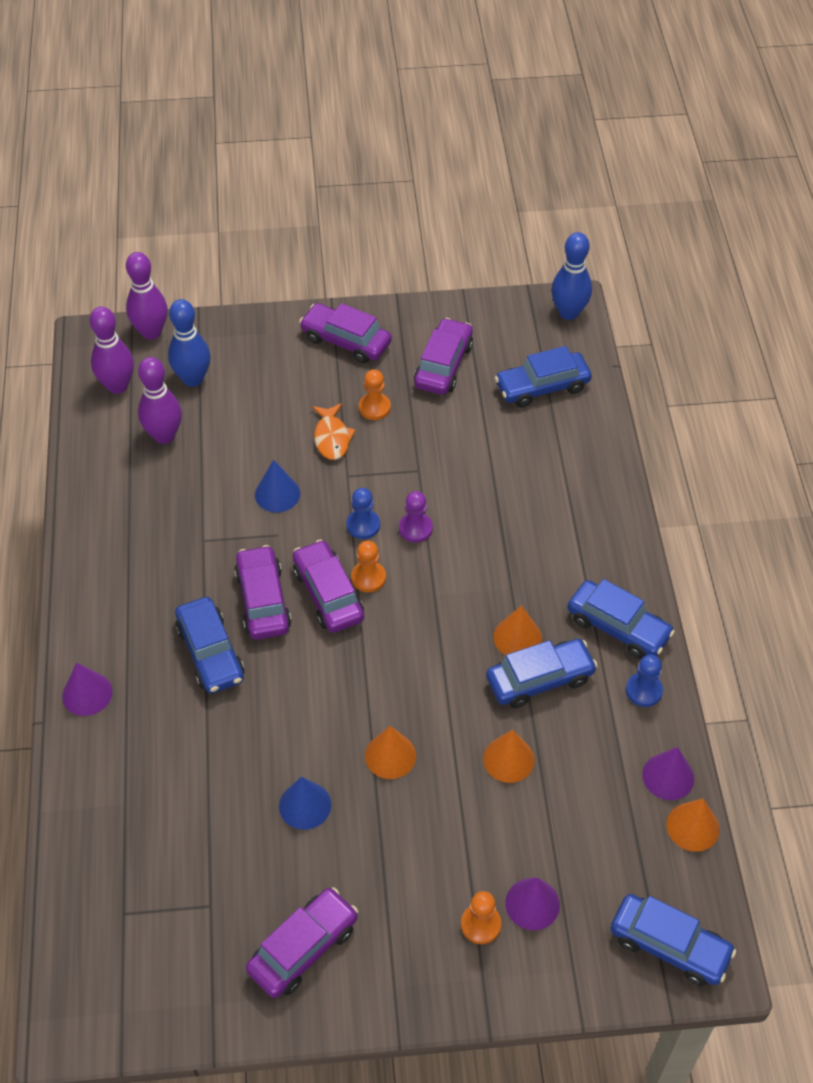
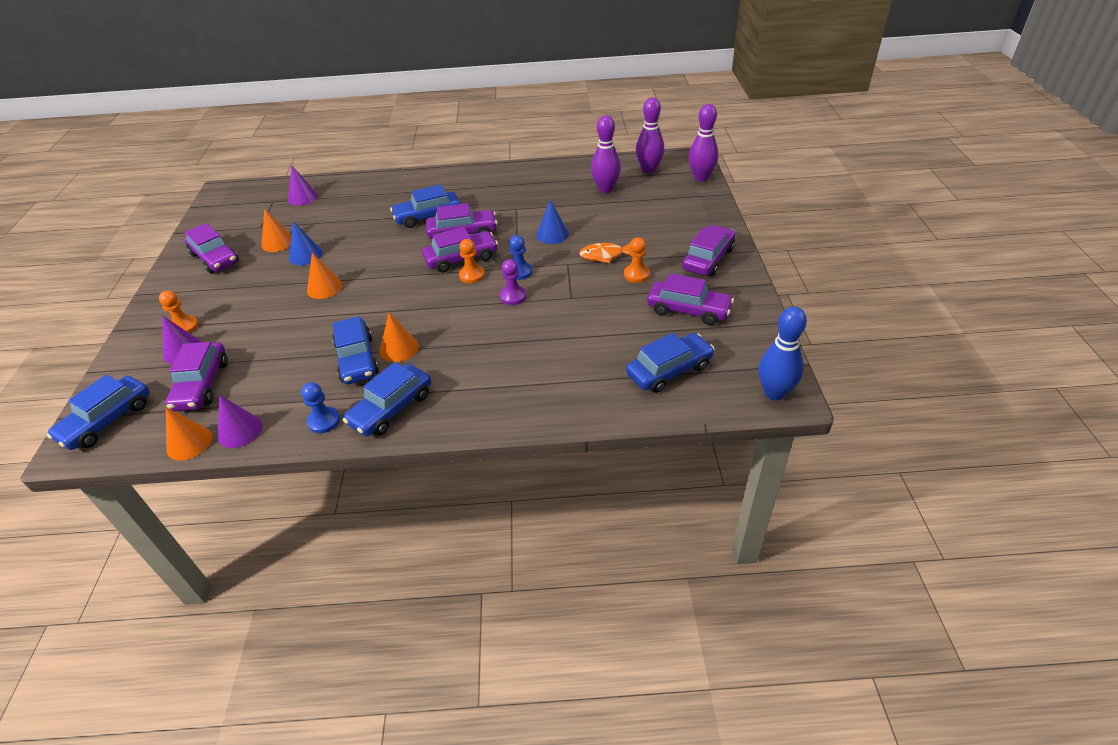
camera: 95 degrees right, 10 degrees down
(87, 694) = (413, 180): purple cone -> purple cone (302, 197)
(193, 379) = (658, 196): blue bowling pin -> none
(508, 759) = (297, 342): orange cone -> orange cone (277, 242)
(542, 387) = (669, 370): blue car -> blue car turned 75 degrees clockwise
(596, 851) = (201, 385): none -> purple car

